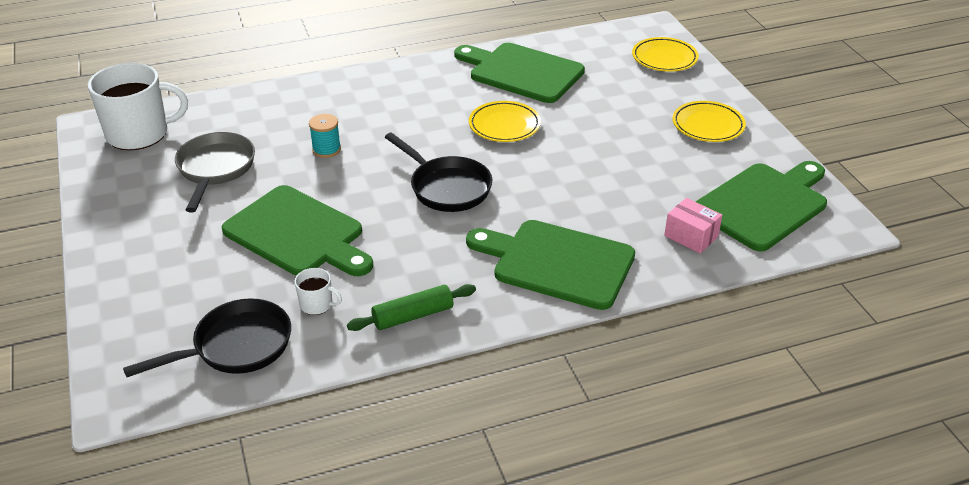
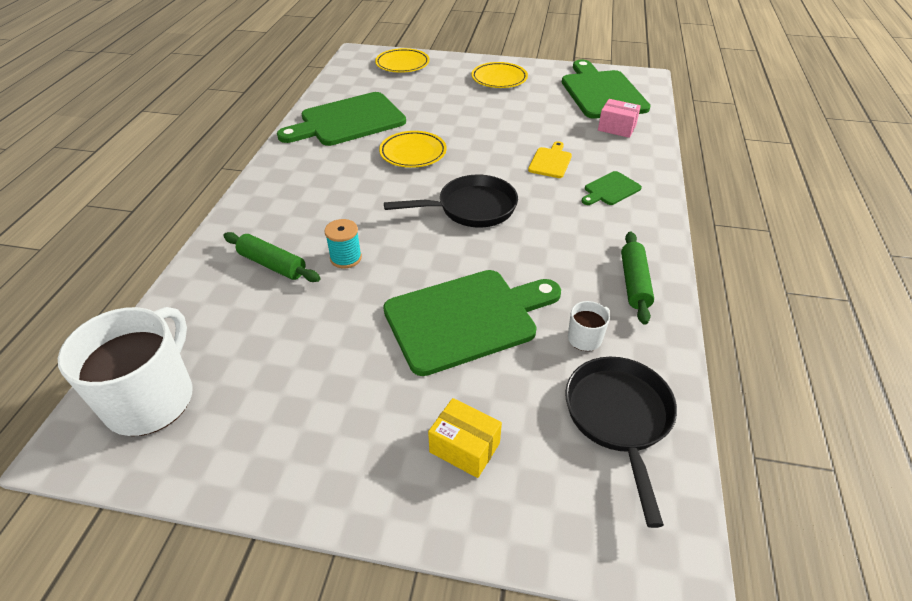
camera: 60 degrees left, 5 degrees up
(166, 276) = (464, 447): none -> yellow box
(215, 169) = (298, 349): grey pan -> none
(293, 121) = (272, 265): none -> green rolling pin
(557, 263) = (610, 189): green cutting board -> green cutting board, size x0.46
(572, 210) = (550, 161): none -> yellow cutting board
(691, 236) = (616, 128): pink box -> pink box turned 45 degrees clockwise

